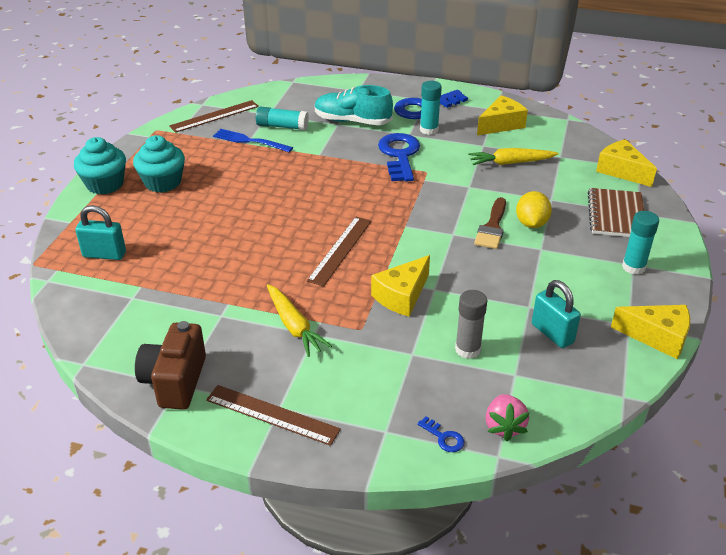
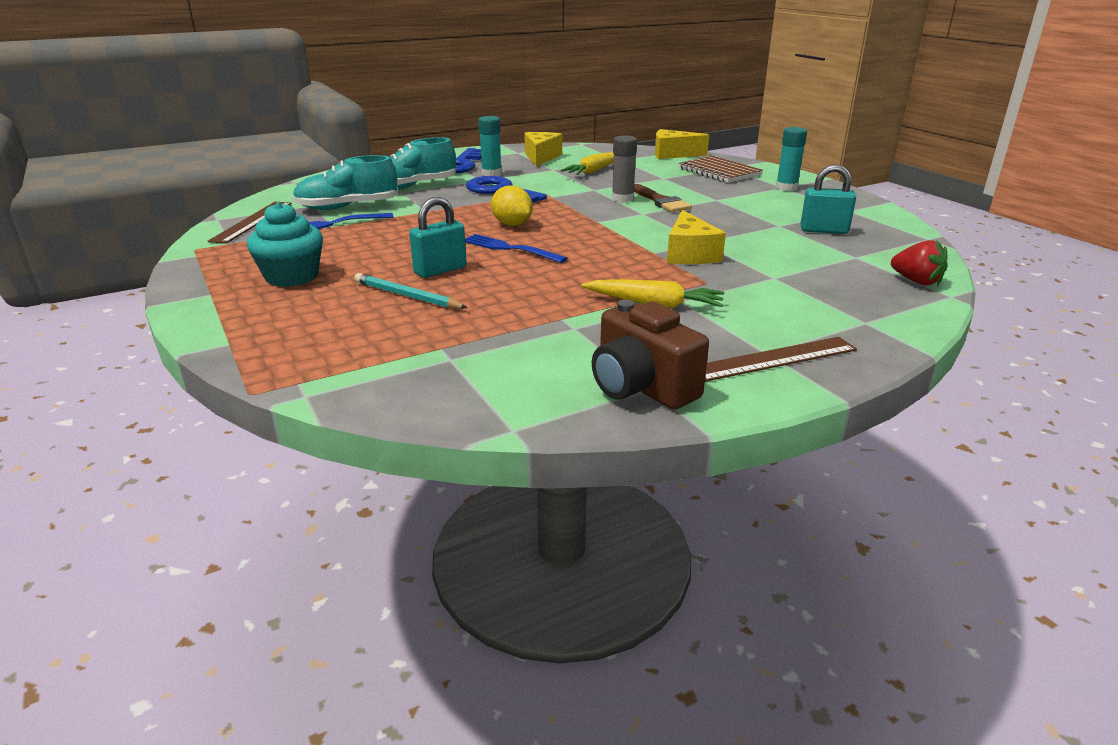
camera: 45 degrees left, 10 degrees down
(104, 254) = (338, 346): turquoise padlock -> turquoise padlock (440, 270)
(105, 184) = (214, 302): turquoise cupcake -> none
(187, 234) = (407, 296): none -> turquoise pencil
(282, 126) = (347, 207): turquoise glue stick -> turquoise shoe
(304, 223) = (510, 249): none -> blue fork
(340, 250) = (580, 251): brown ruler -> none
(444, 437) = (903, 305): blue key -> none
(467, 349) = (800, 259): grey glue stick -> grey glue stick (622, 199)
(504, 426) = (916, 281): pink strawberry -> red strawberry
(531, 224) = (681, 191): yellow lemon -> yellow lemon (512, 224)
(657, 337) = (875, 209): yellow cheese -> none

